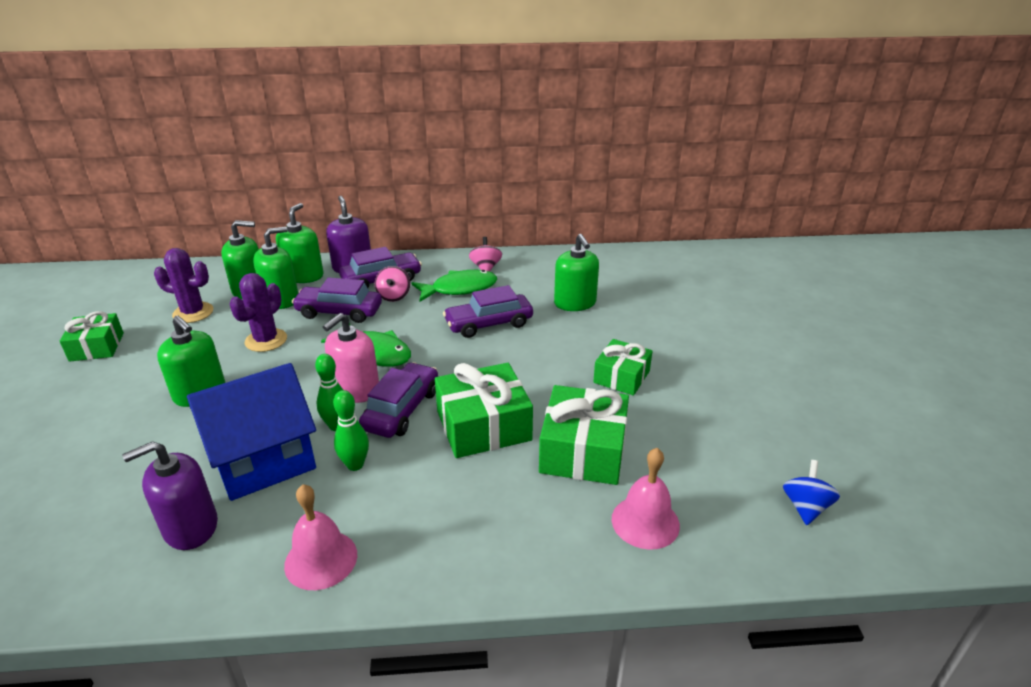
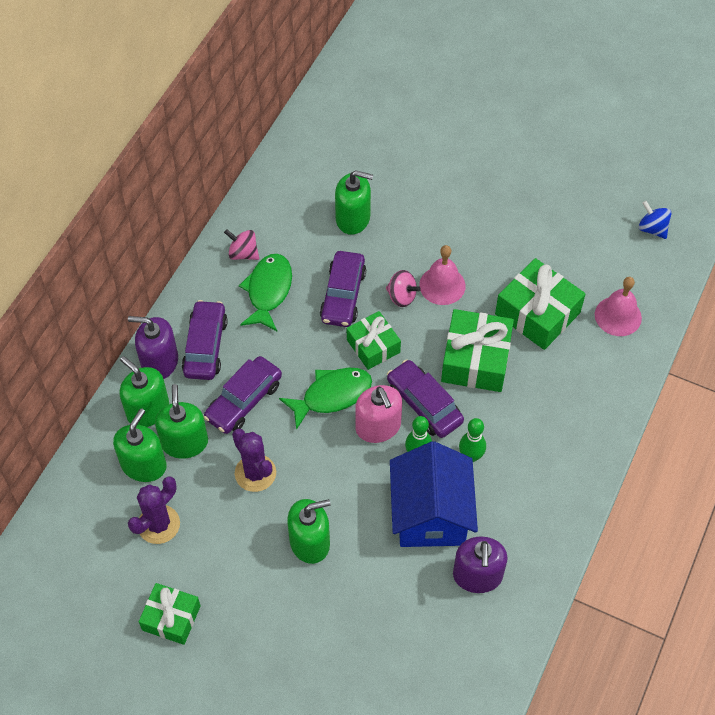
camera: 60 degrees left, 25 degrees up
(321, 559) = (551, 504): pink bell -> pink bell (442, 285)
(394, 296) = (245, 347): pink spinning top -> pink spinning top (401, 296)
(621, 377) = (473, 245): green gift -> green gift (373, 346)

